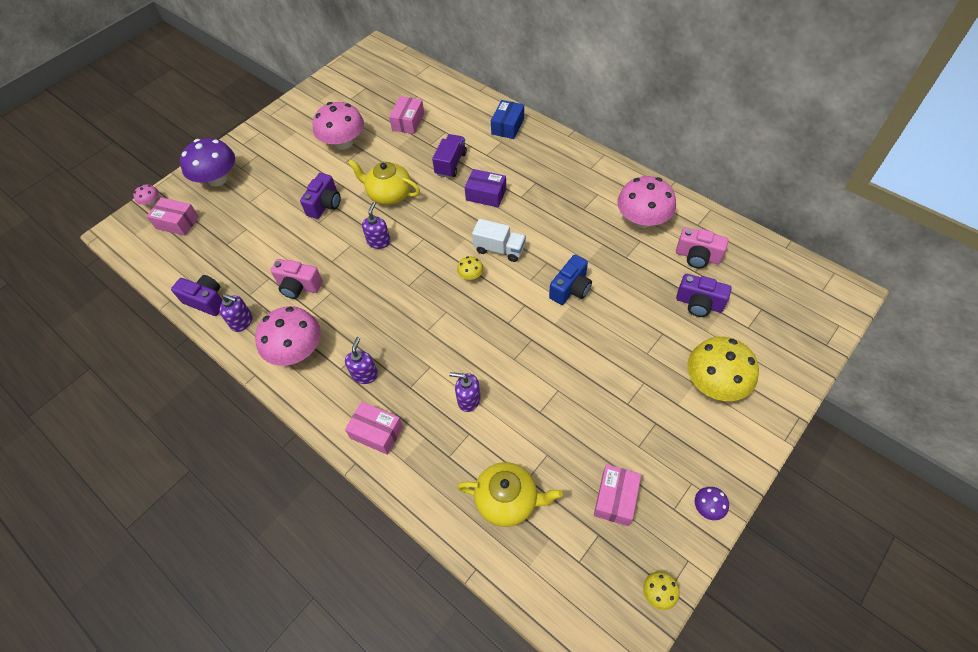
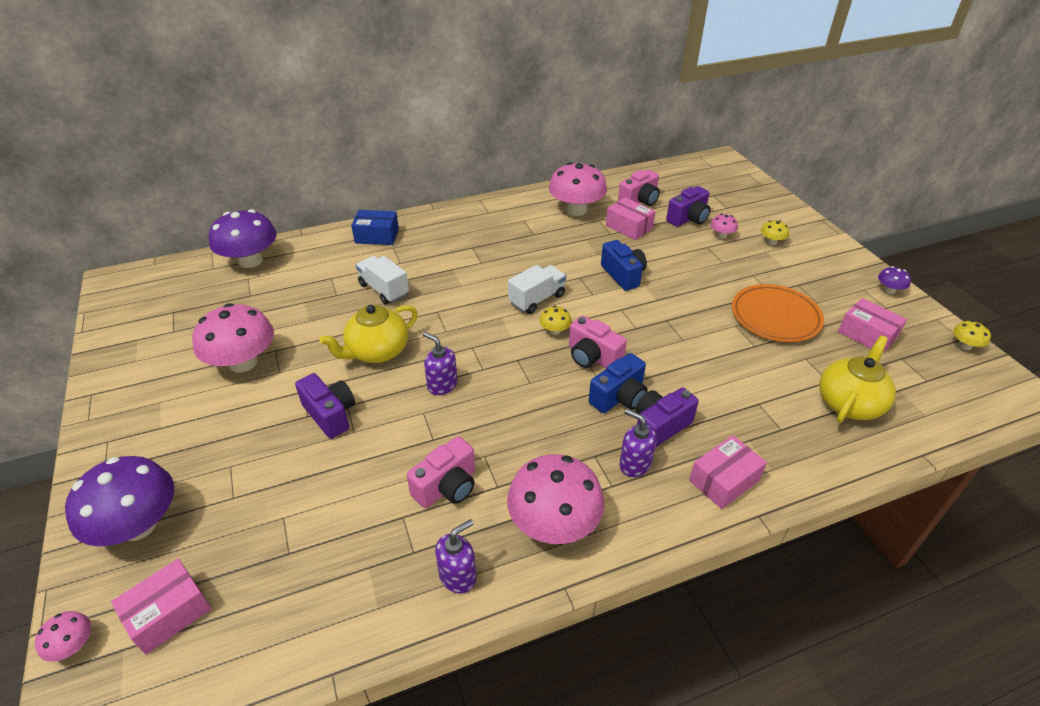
camera: 65 degrees left, 15 degrees down
(206, 301) = (379, 615): purple camera -> purple camera (660, 426)
(408, 122) = (279, 298): pink box -> pink box (629, 227)
(423, 341) = (619, 397): none -> blue camera
(434, 86) = (250, 261): none -> purple mushroom
(451, 164) = (384, 290): purple truck -> white truck
(456, 309) = (592, 357): none -> pink camera
(468, 399) = (716, 389): purple soap dispenser -> none
(486, 194) = (455, 282): purple box -> none
(507, 126) = (377, 236): blue box -> blue box turned 45 degrees counterclockwise
(590, 417) = (775, 317): none -> orange plate
(691, 338) = (721, 235): none -> pink mushroom
(714, 383) = (771, 242): yellow mushroom -> yellow mushroom, size x0.45

